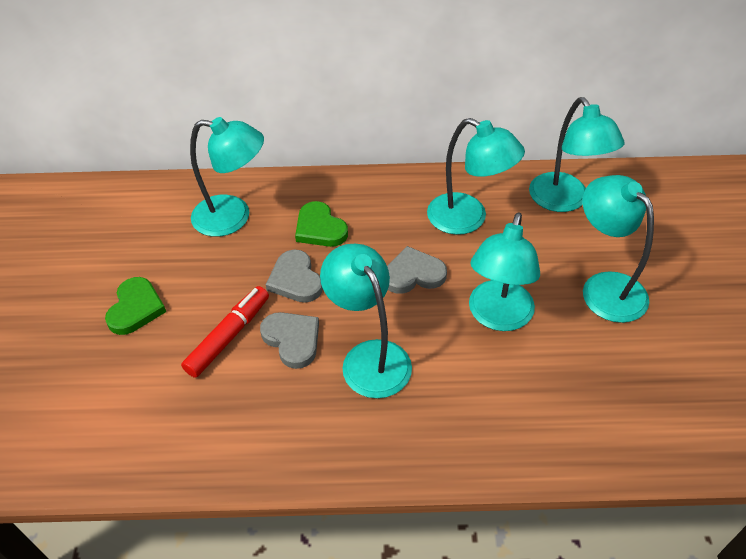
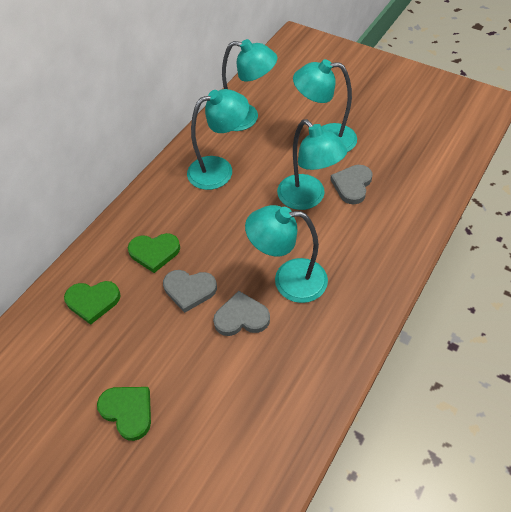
camera: 55 degrees left, 5 degrees up
(229, 336) = (207, 356): red marker -> none
(233, 217) = (93, 301): turquoise lamp -> green heart
(413, 274) = (240, 221): grey heart -> grey heart (352, 185)

